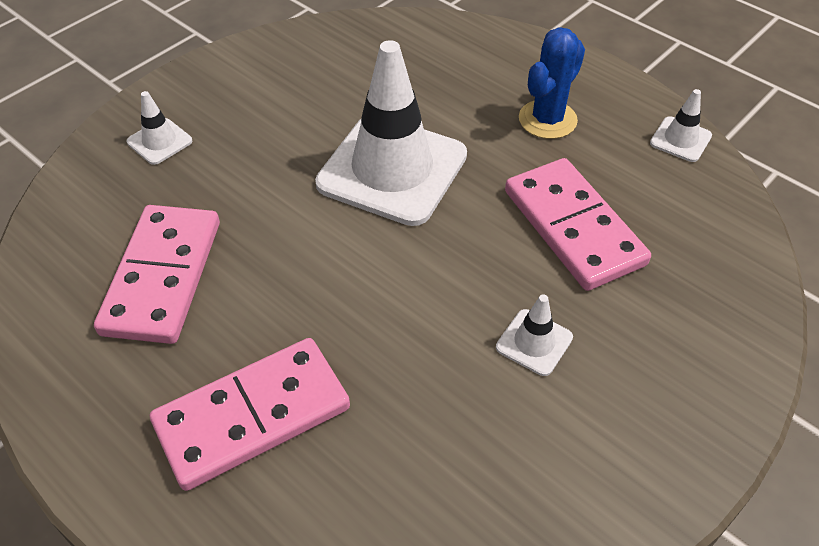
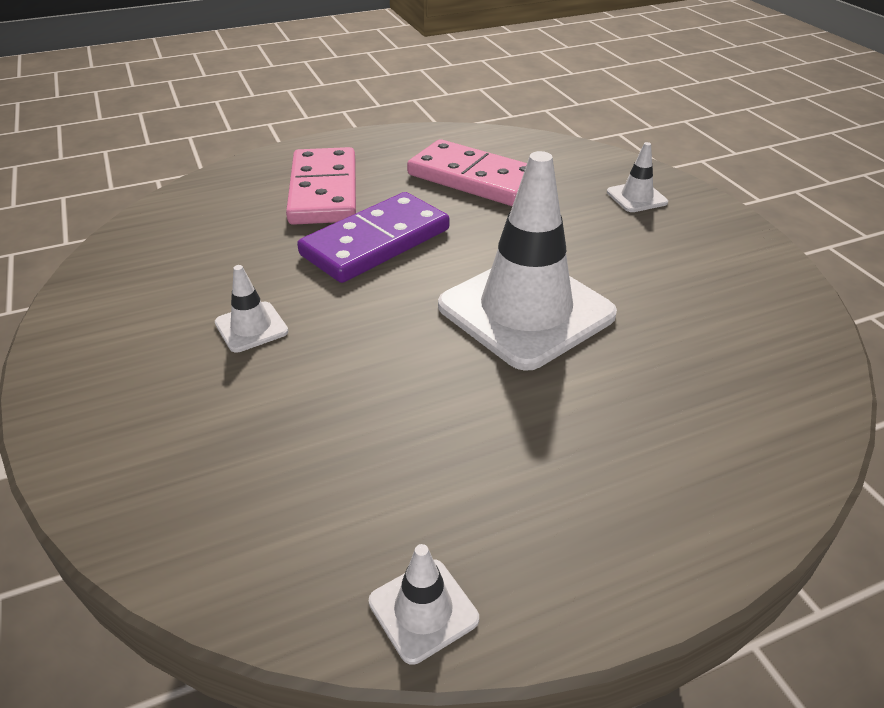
camera: 115 degrees right, 10 degrees down
(343, 311) = (376, 242): none -> purple domino
(547, 120) = (546, 467): blue cactus -> none
(573, 227) = (353, 410): pink domino -> none

